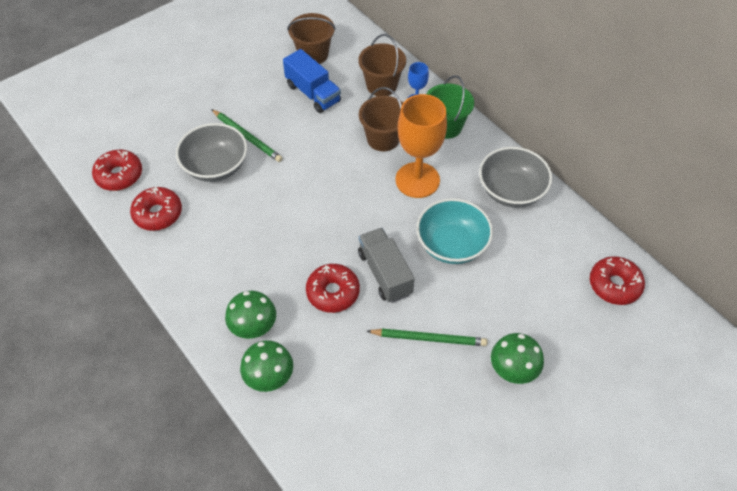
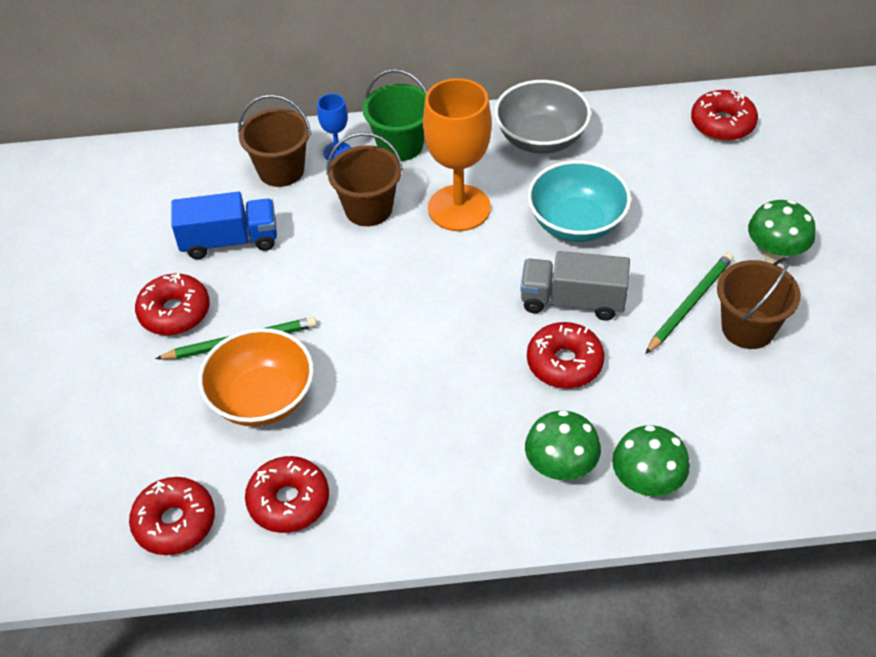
camera: 55 degrees left, 5 degrees down
(216, 167) = (262, 398): grey bowl -> orange bowl
(248, 100) = (175, 312): none -> red donut
(313, 54) = (161, 210): brown bucket -> brown bucket (748, 328)

